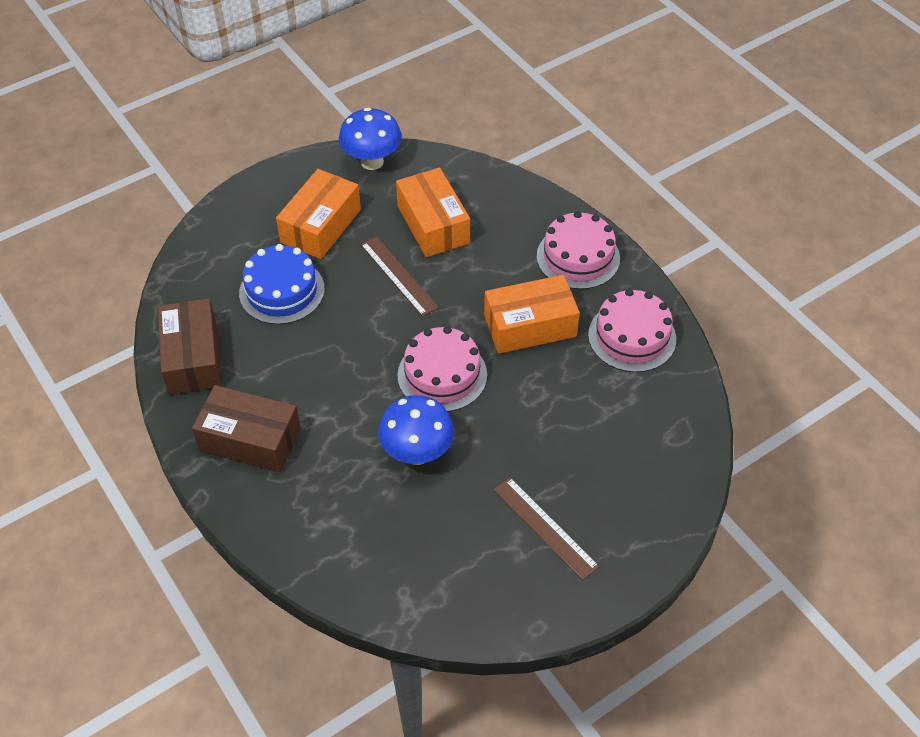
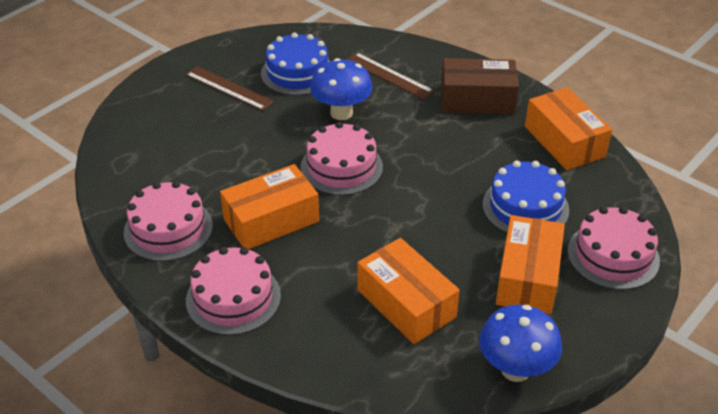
camera: 165 degrees right, 10 degrees down
(193, 358) = (564, 141): brown box -> orange box
(236, 230) = (613, 255): none -> pink cake
(399, 276) = (418, 242): brown ruler -> brown ruler (389, 75)
(451, 537) = (297, 73): none -> blue cake

